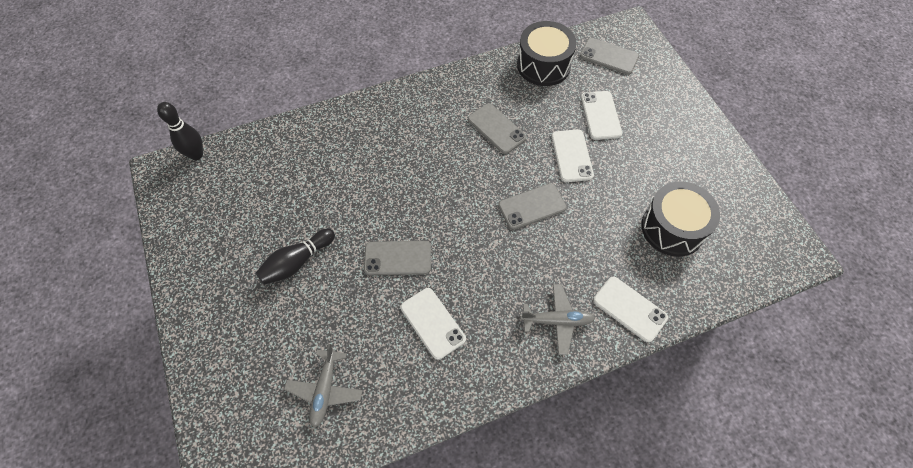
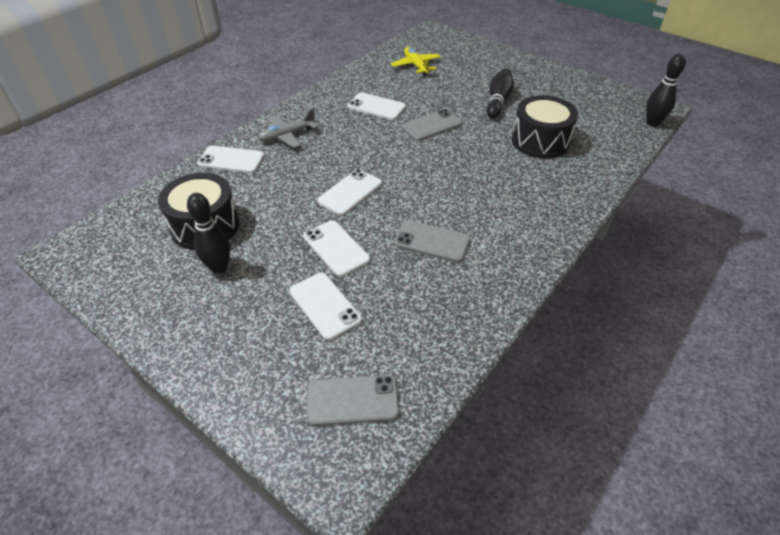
camera: 150 degrees right, 15 degrees down
(325, 390) = (416, 66): grey plane -> yellow plane
(532, 206) = (350, 192): grey phone -> white phone
(543, 65) = (434, 341): black drum -> black drum (540, 141)
(668, 179) = (219, 267): none -> black bowling pin

